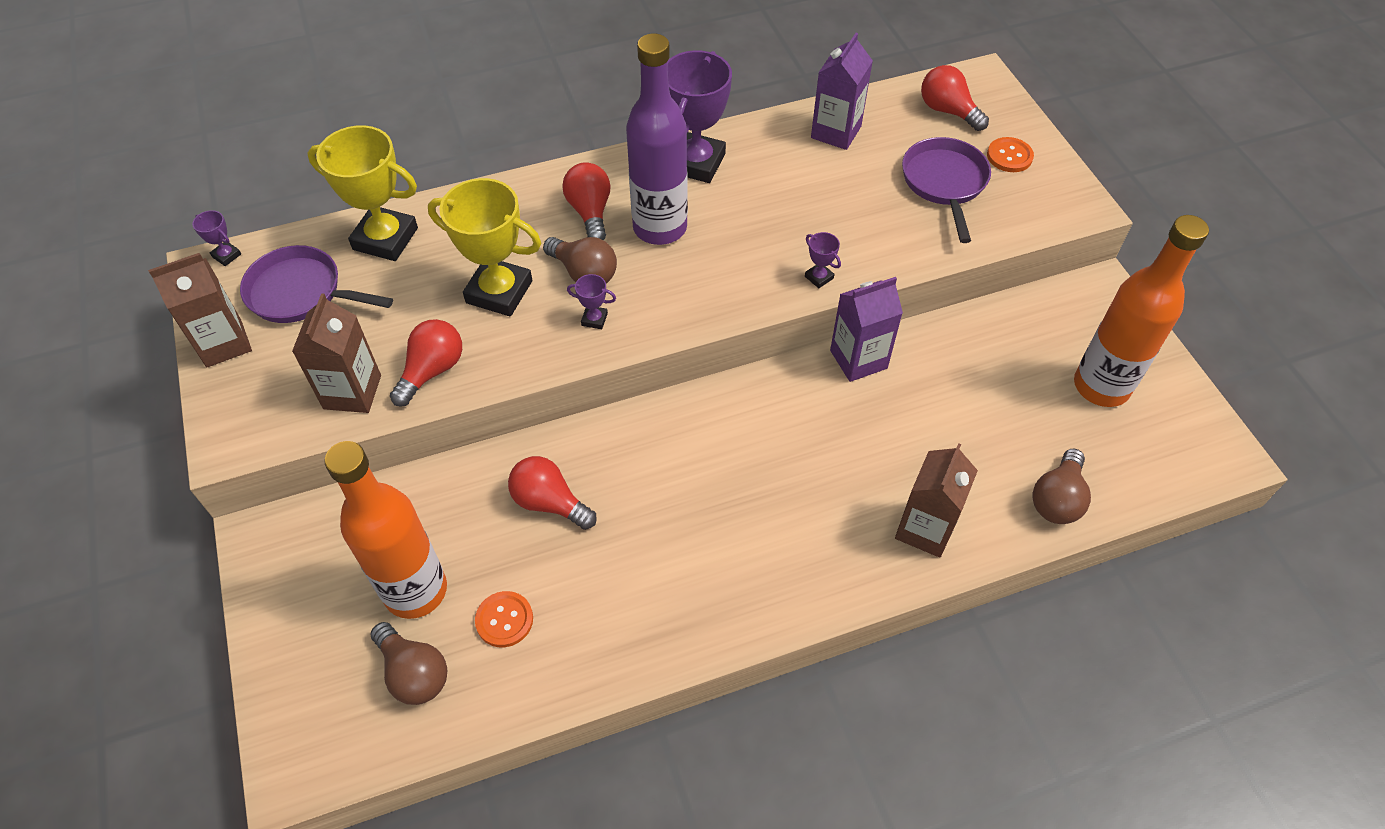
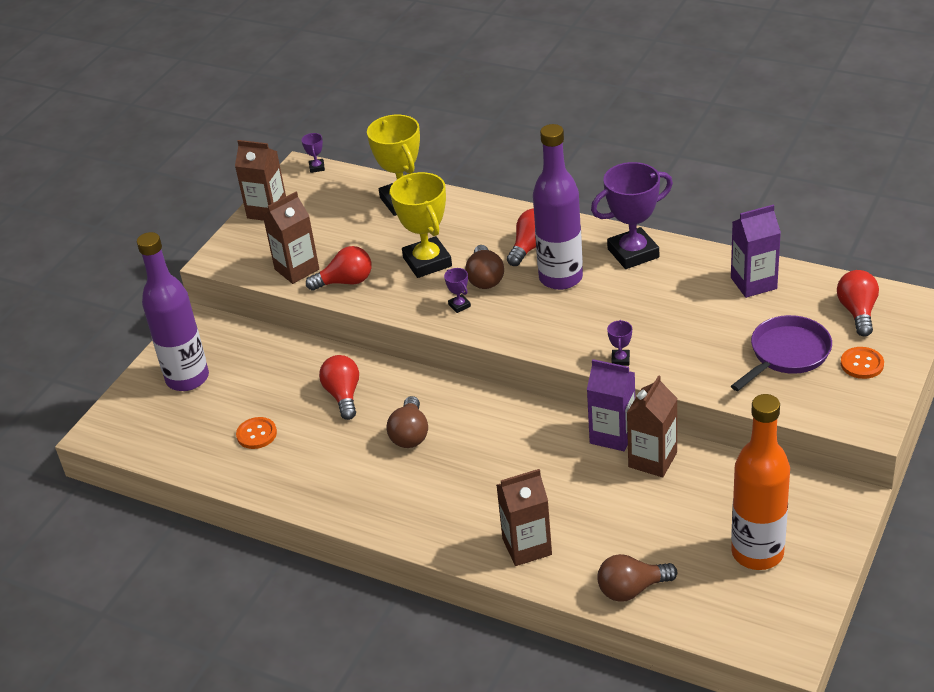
camera: 50 degrees right, 15 degrees down
(301, 293) = (330, 206): purple pan -> none
(333, 615) = (187, 378): none -> purple bottle
(414, 673) = (191, 428): brown light bulb -> brown light bulb (410, 434)
(415, 590) = (234, 393): orange bottle -> none
(920, 359) = (652, 460): none -> brown carton

